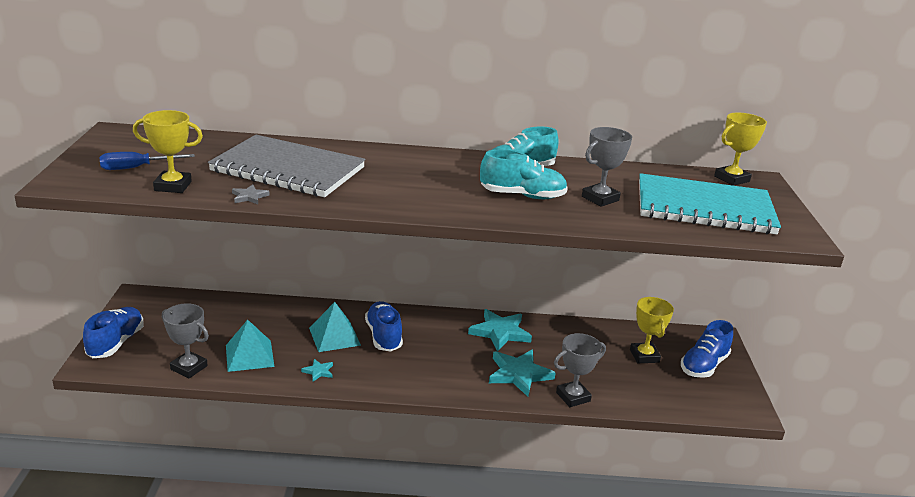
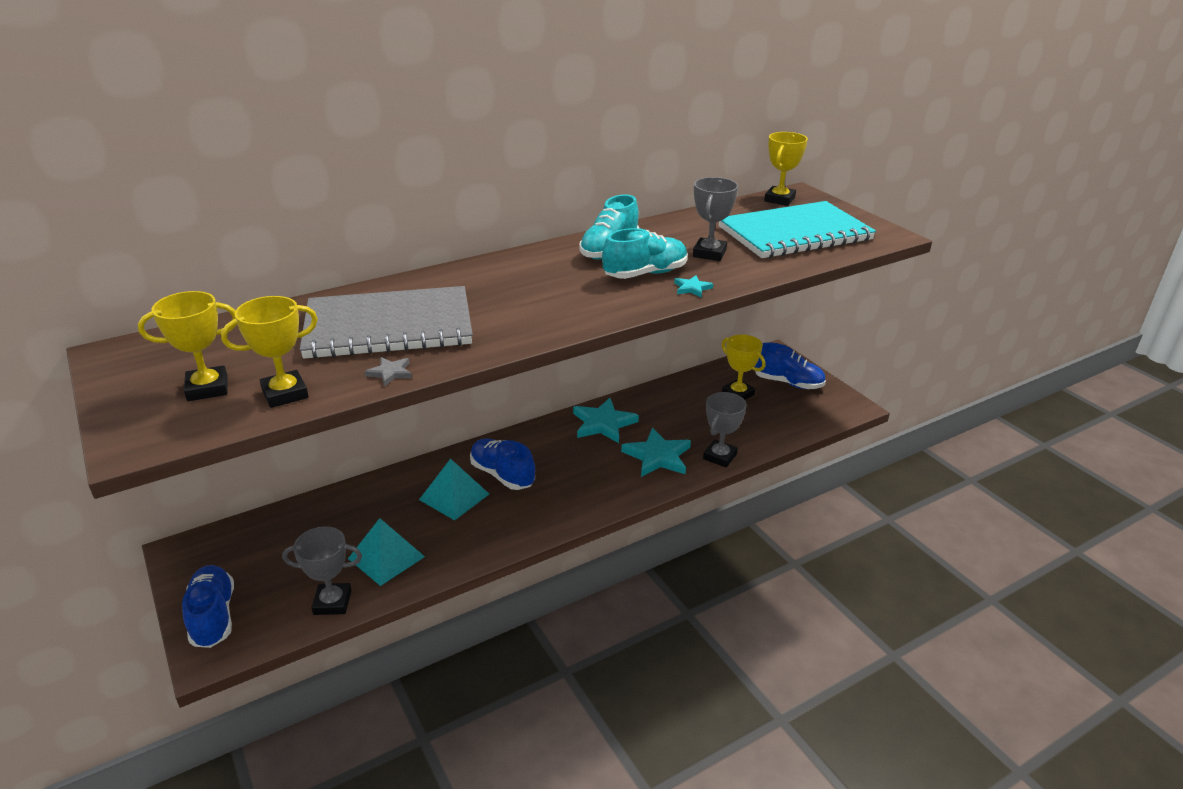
camera: 30 degrees left, 5 degrees up
(136, 168) = (207, 388): blue screwdriver -> yellow trophy
(318, 371) = (475, 540): turquoise star -> turquoise star (692, 288)
(704, 365) = (787, 383): blue shoe -> blue shoe turned 75 degrees counterclockwise

